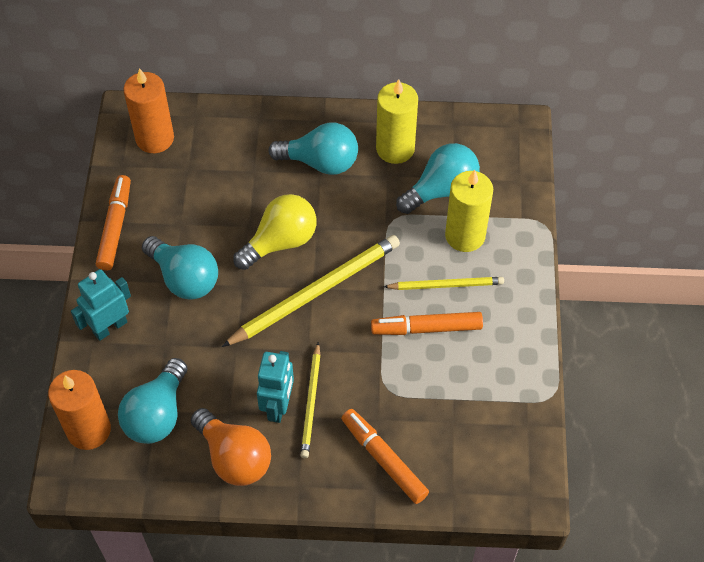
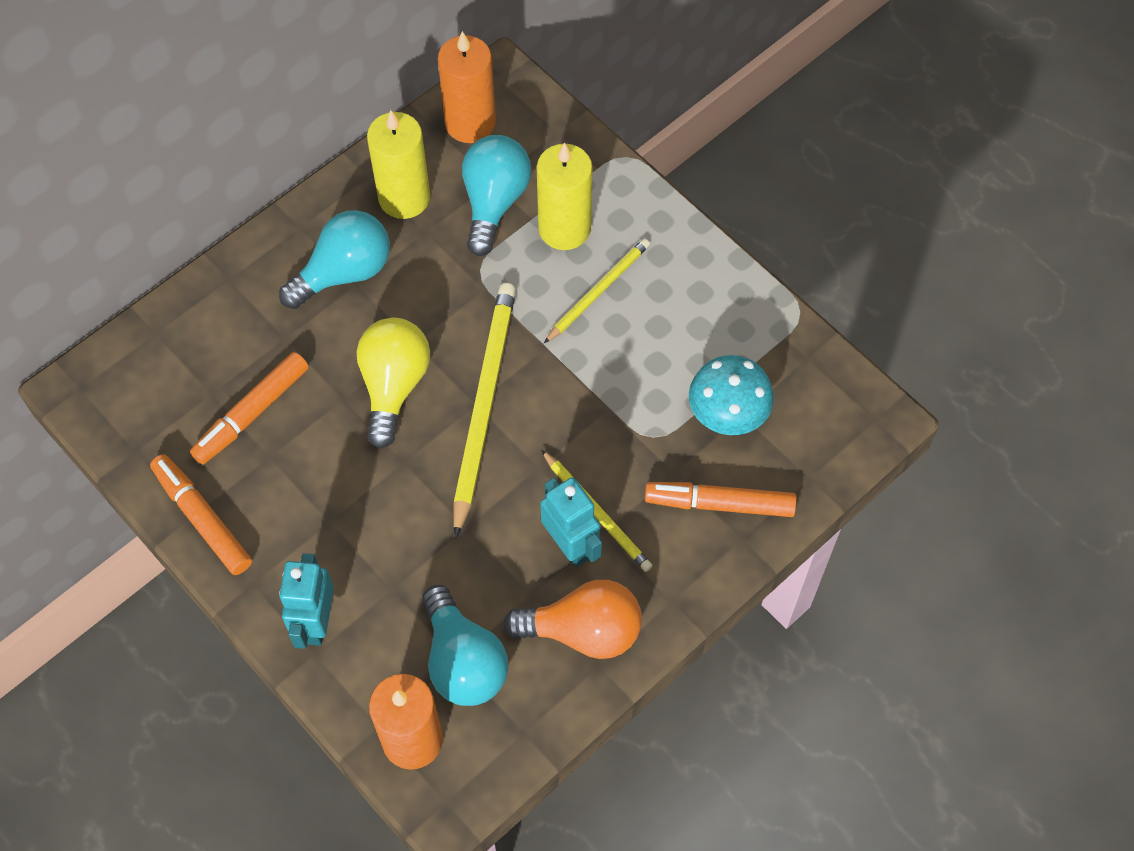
camera: 45 degrees left, 5 degrees up
(155, 138) = (138, 392): orange candle -> orange candle (470, 123)
(184, 278) = (337, 506): turquoise light bulb -> none
(426, 328) = (625, 348): orange marker -> orange marker (252, 413)
(444, 415) = (727, 414): none -> turquoise mushroom

